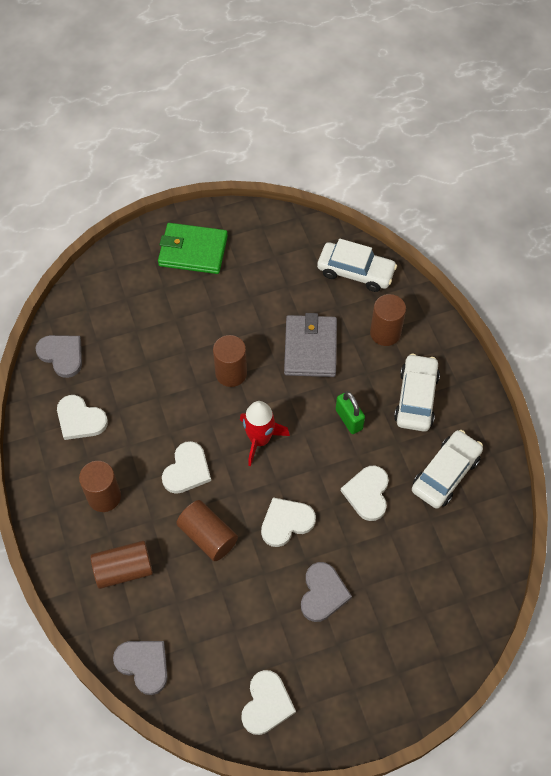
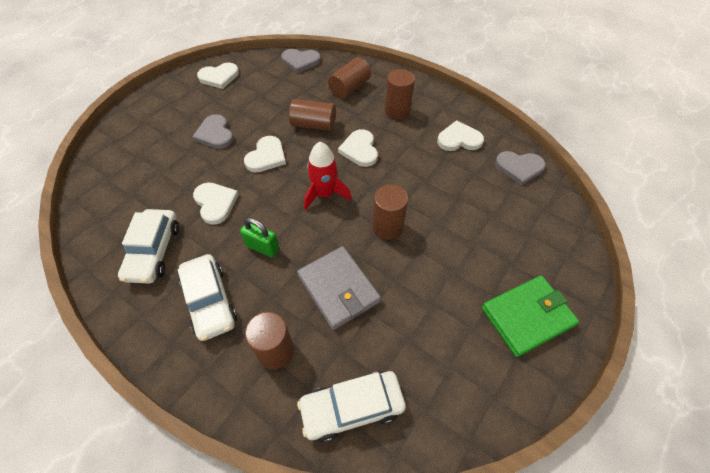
camera: 145 degrees right, 5 degrees down
(266, 704) = (219, 77): white heart -> white heart turned 90 degrees counterclockwise

